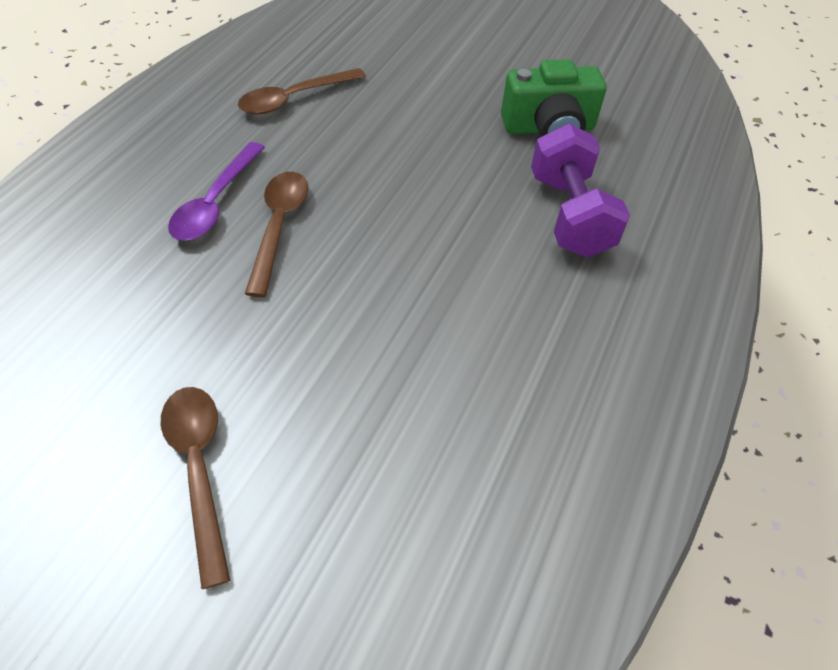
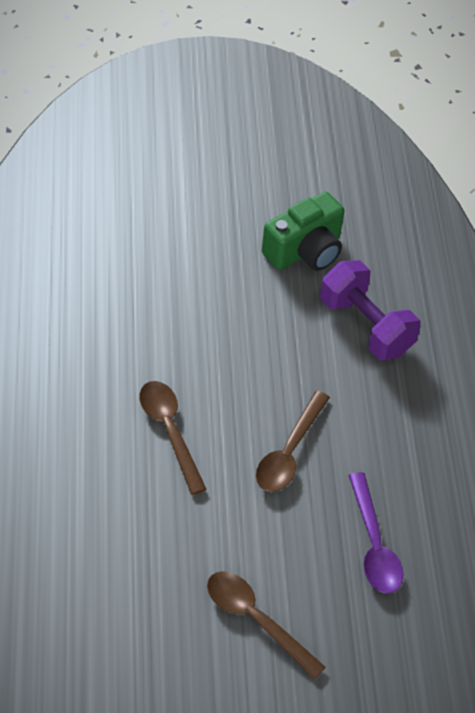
camera: 30 degrees left, 0 degrees up
(215, 202) = (106, 433): purple spoon -> purple spoon (373, 544)
(294, 98) = (87, 308): brown spoon -> brown spoon (289, 452)

